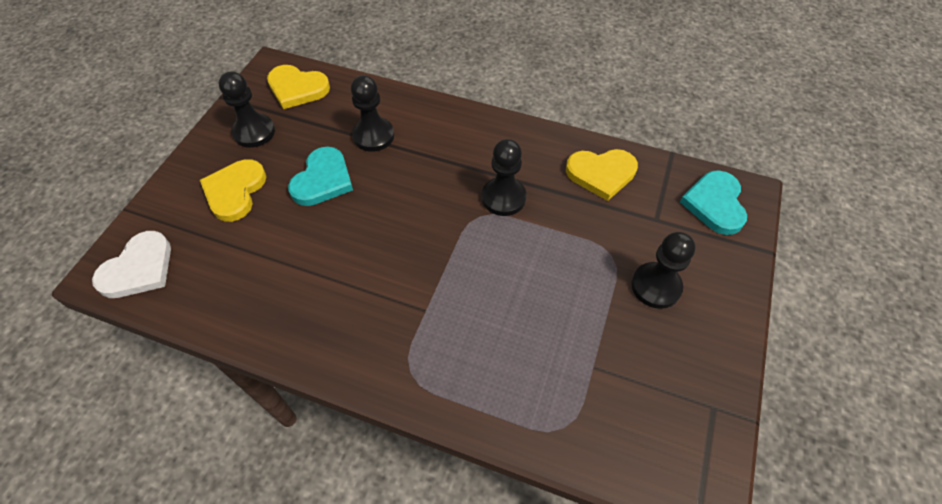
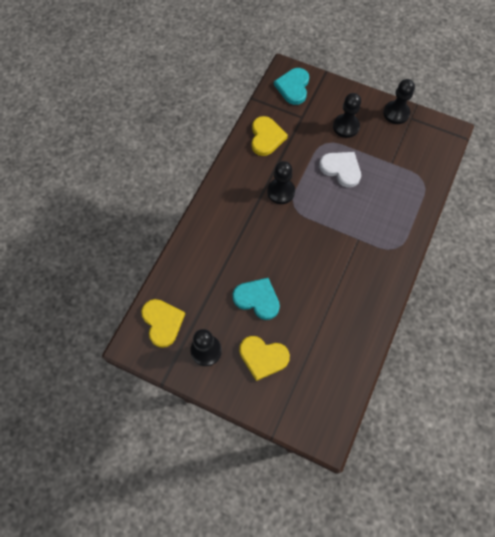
camera: 85 degrees left, 10 degrees up
(139, 268) = (325, 412): white heart -> white heart (341, 169)
(297, 88) = (162, 322): yellow heart -> yellow heart turned 45 degrees counterclockwise
(373, 136) = (219, 267): black pawn -> black pawn (396, 113)
(715, 204) = (293, 87): turquoise heart -> turquoise heart turned 90 degrees clockwise

